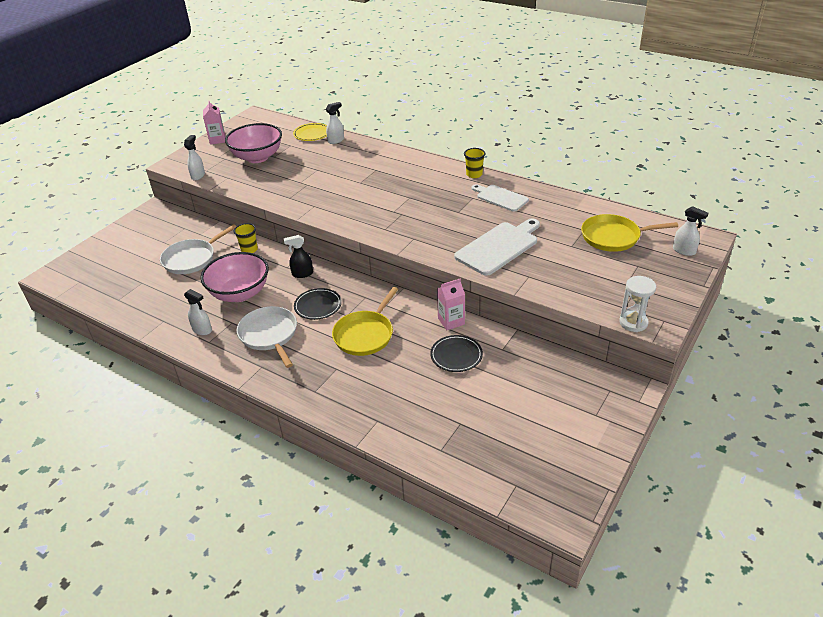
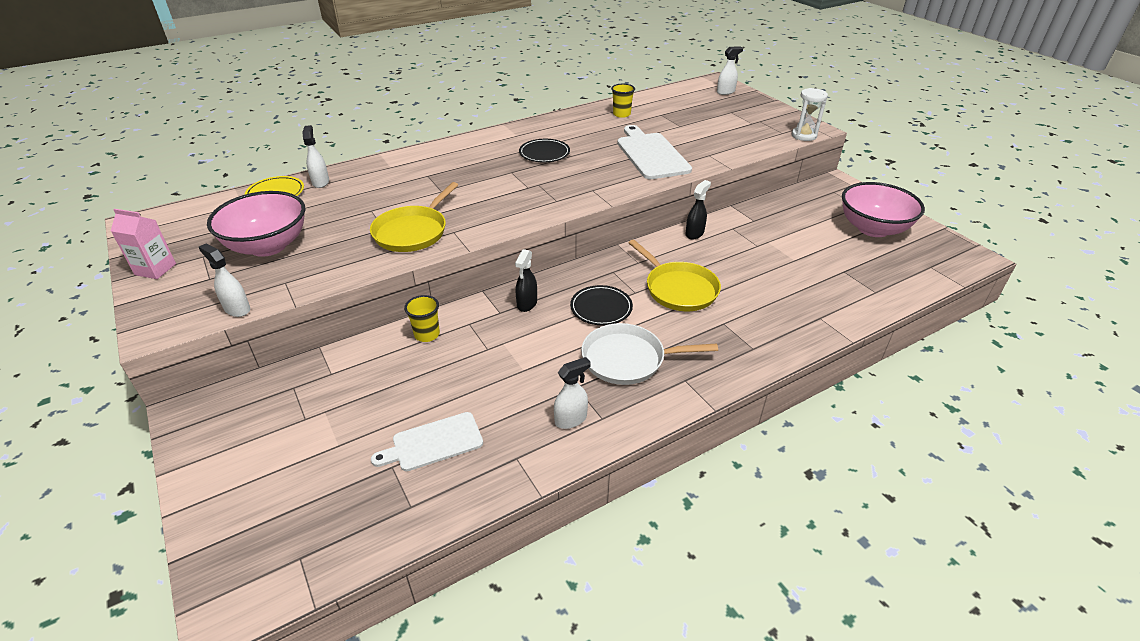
camera: 65 degrees left, 0 degrees up
(191, 259) = (387, 396): white pan -> none
(240, 293) = (519, 365): pink bowl -> pink bowl (873, 229)
(451, 321) = (694, 233): pink carton -> black spray bottle
(456, 355) = (748, 245): black plate -> black plate (544, 153)
(474, 174) = (512, 130): yellow cup -> yellow cup (621, 114)
(500, 197) = (569, 131): white cutting board -> white cutting board (433, 442)
(613, 237) = (683, 108): yellow pan -> yellow pan (412, 232)

